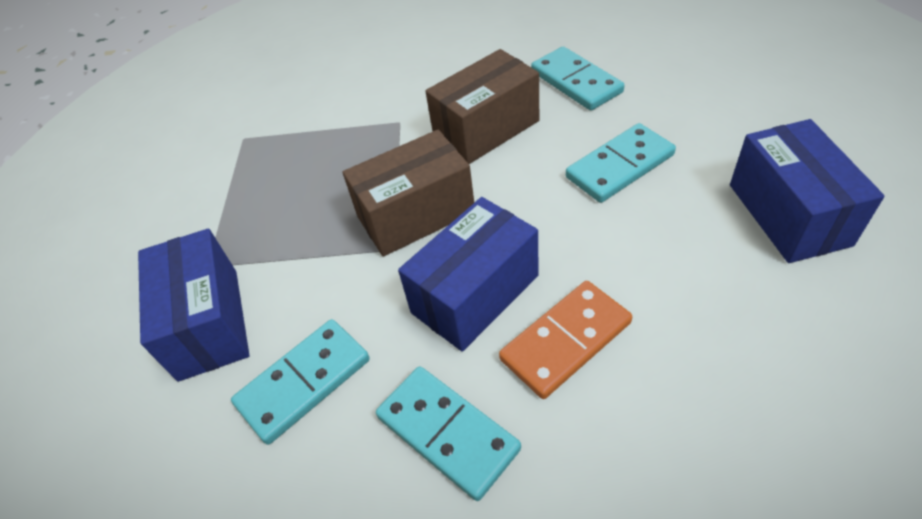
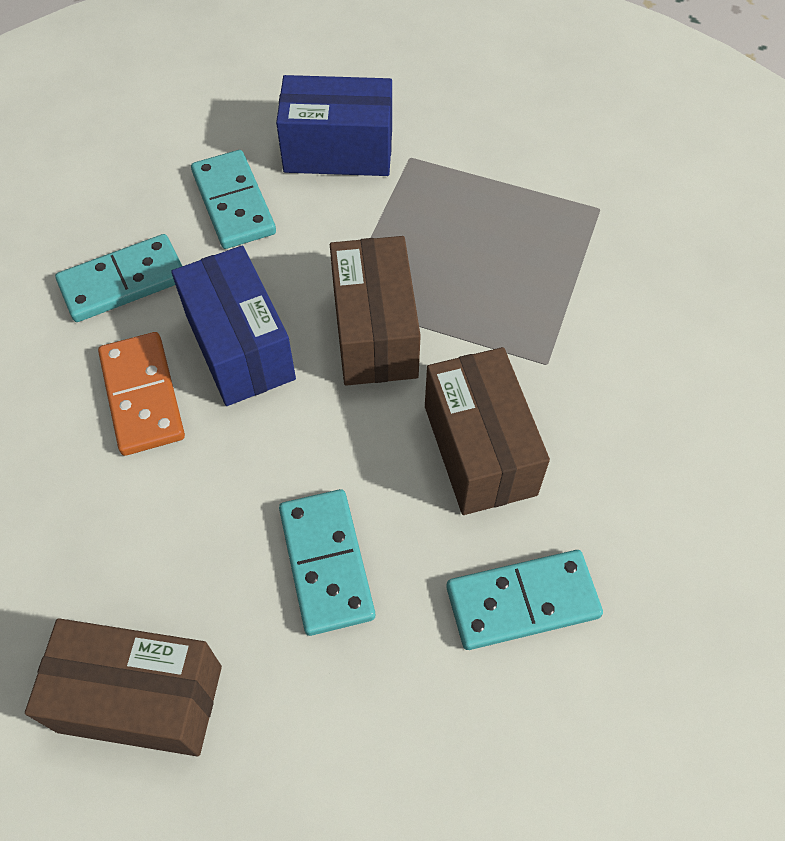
camera: 105 degrees right, 10 degrees up
(788, 214) = (140, 698): blue box -> brown box

